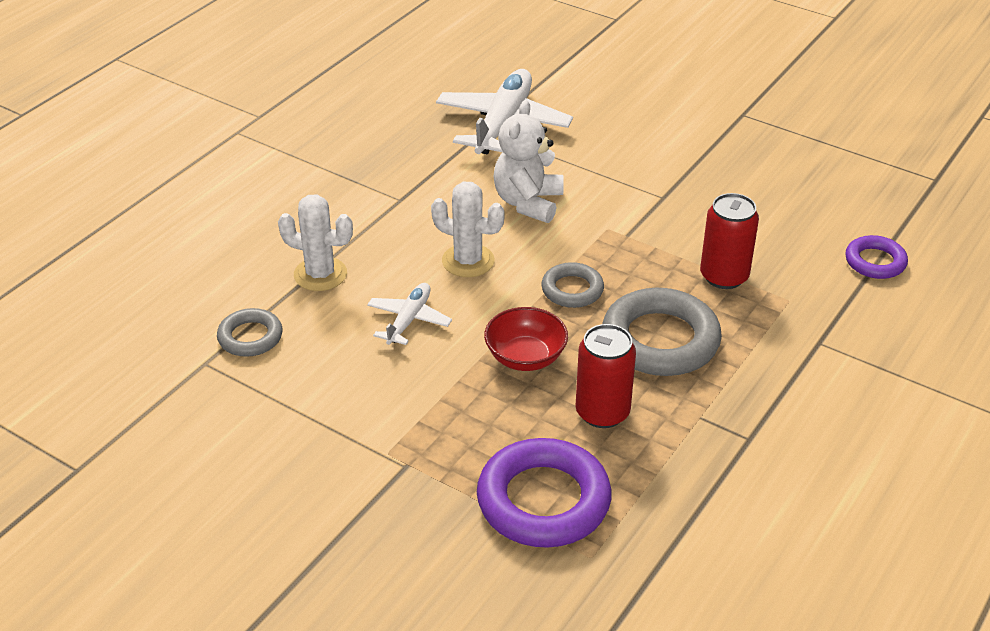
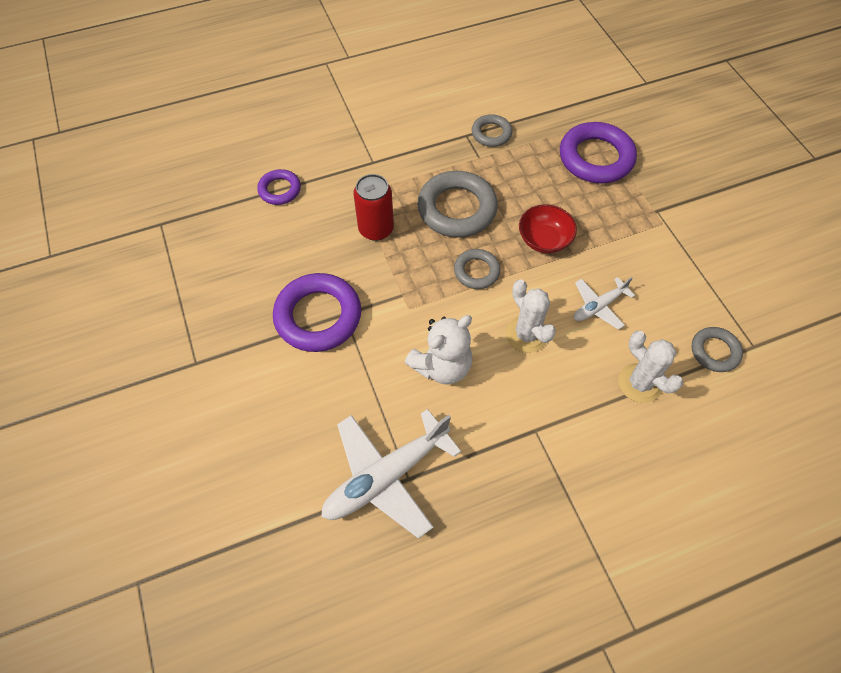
camera: 145 degrees left, 20 degrees up
(602, 412) = (528, 185): red can -> none
(684, 185) = (318, 316): none -> purple ring
(719, 459) = (491, 133): none -> grey ring

